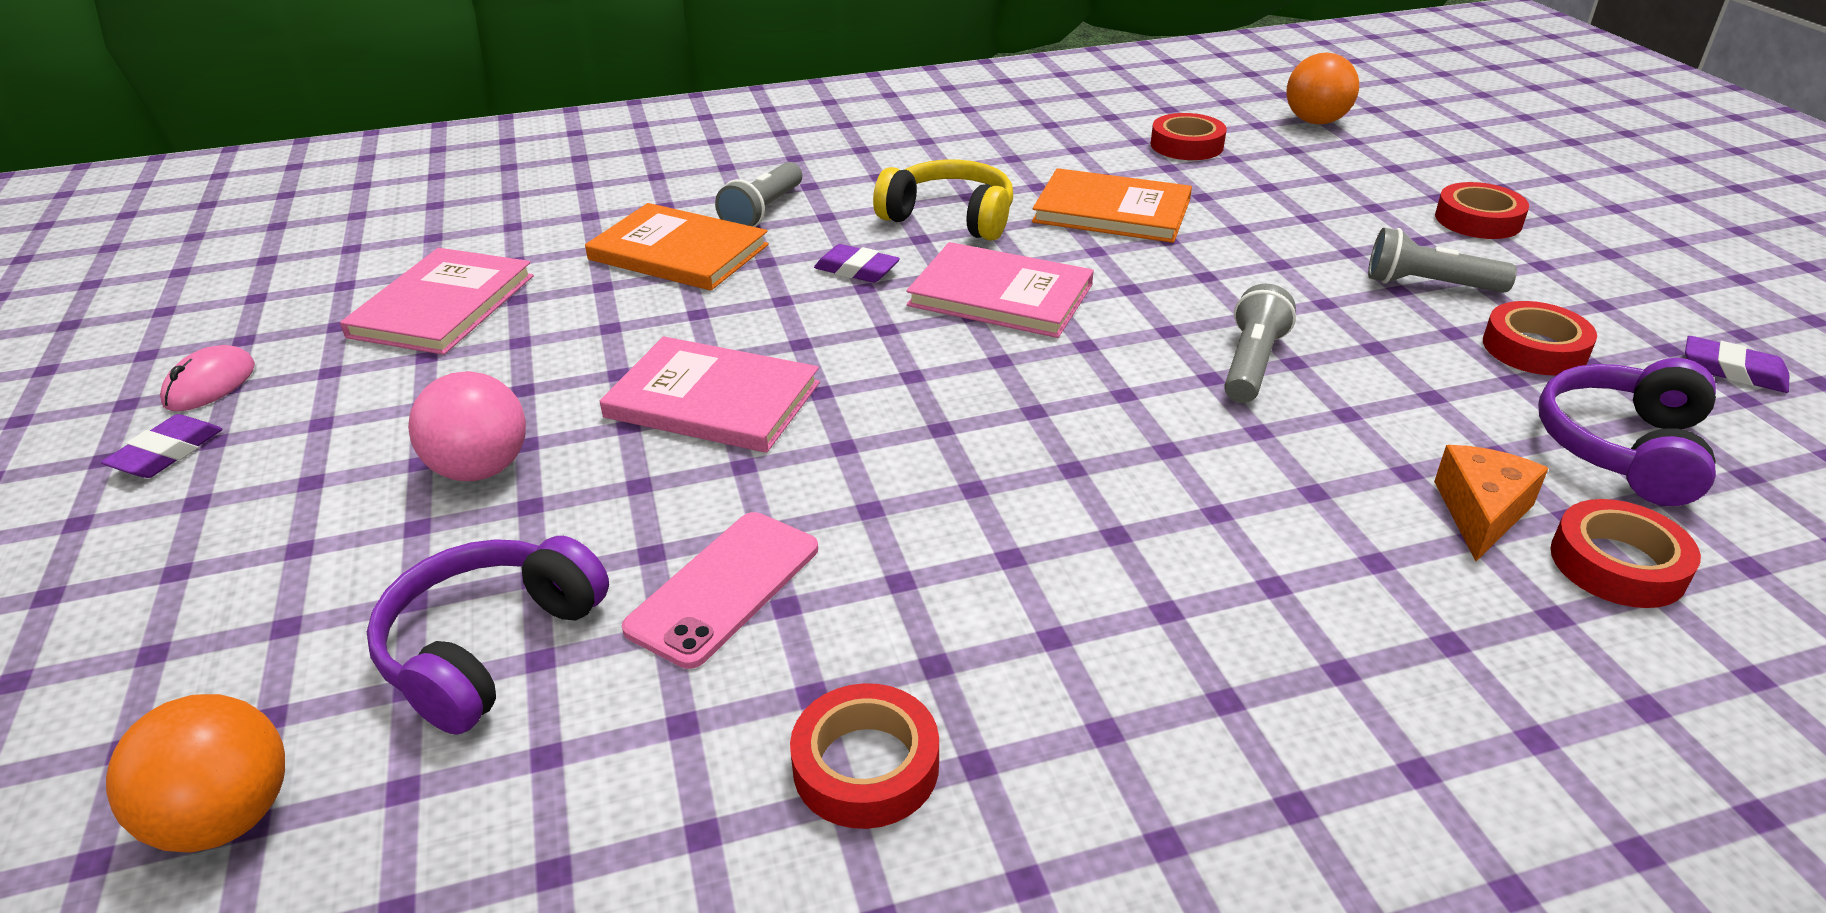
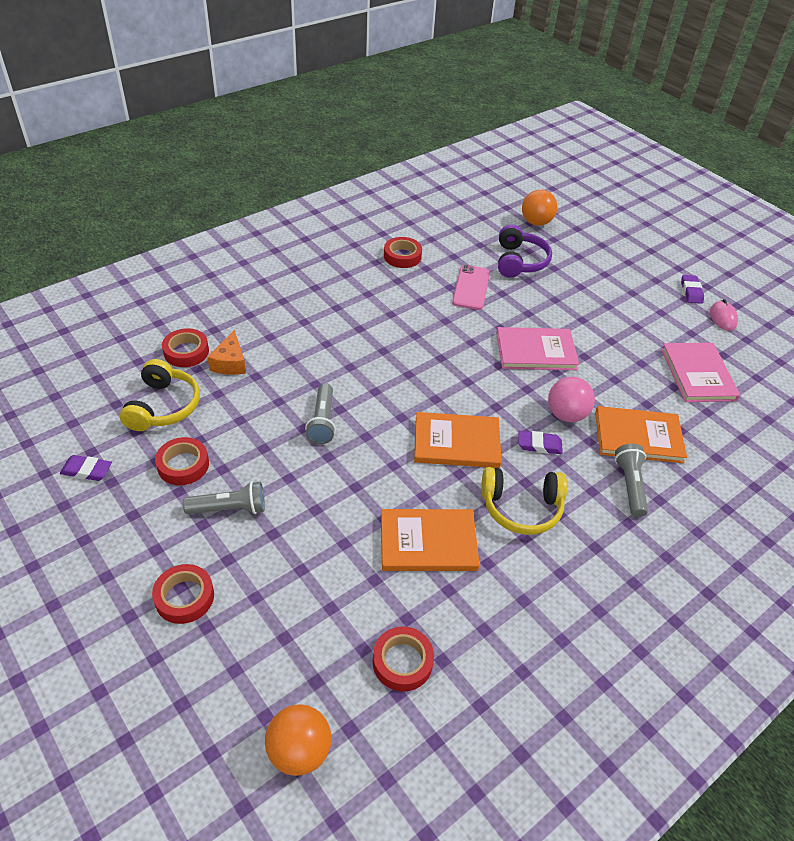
camera: 155 degrees right, 10 degrees up
(481, 469) = (585, 307): pink ball -> pink ball (566, 414)
(1000, 295) = (456, 442): pink book -> orange book
(1623, 449) = (163, 406): purple headphones -> yellow headphones

